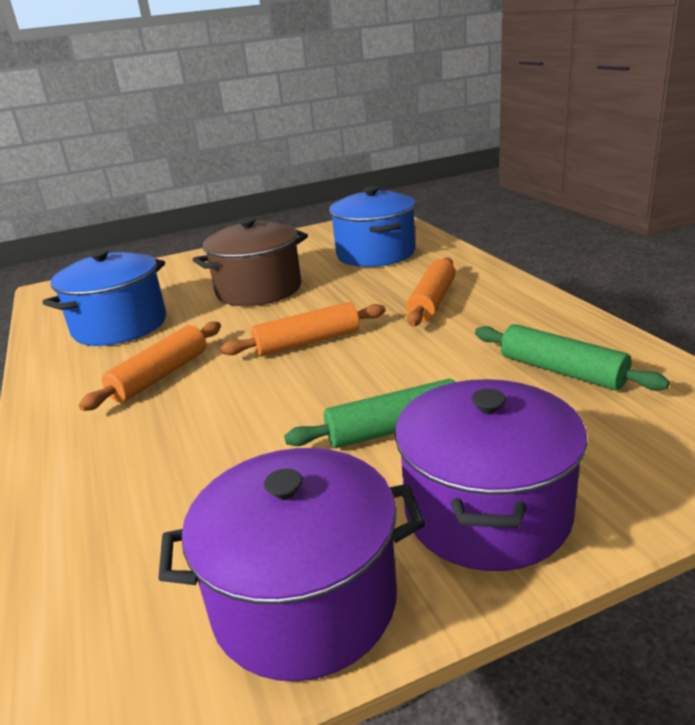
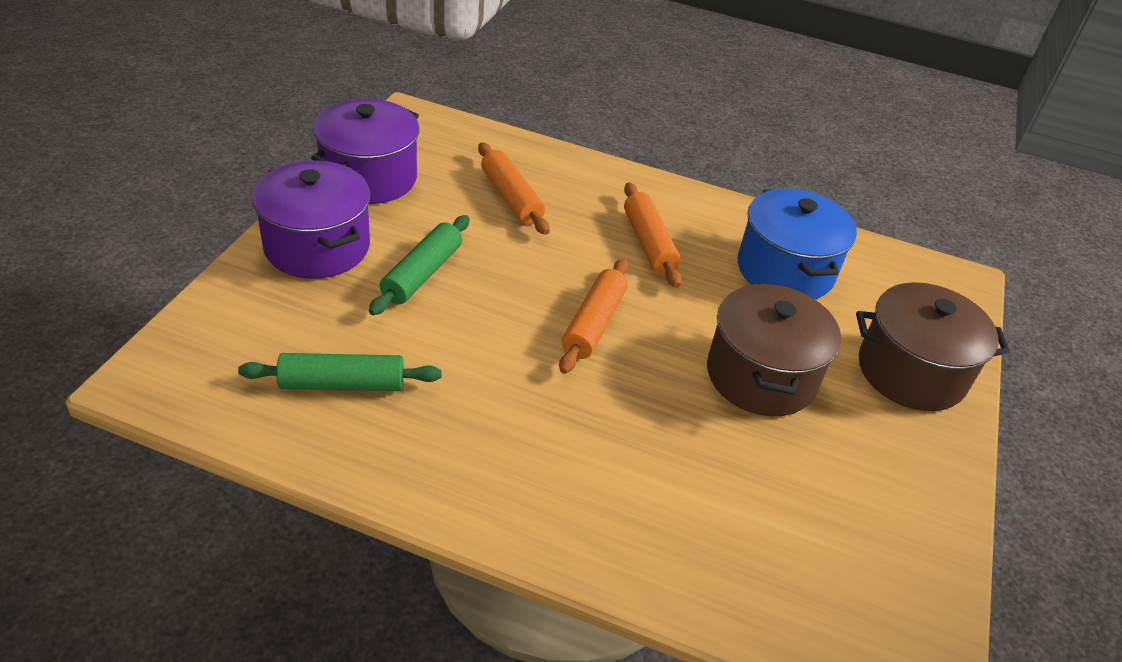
camera: 125 degrees right, 15 degrees up
(182, 270) = (911, 372): none -> brown pot
(375, 254) = (752, 526): blue pot -> none
(432, 301) = (552, 440): orange rolling pin -> orange rolling pin (511, 197)

